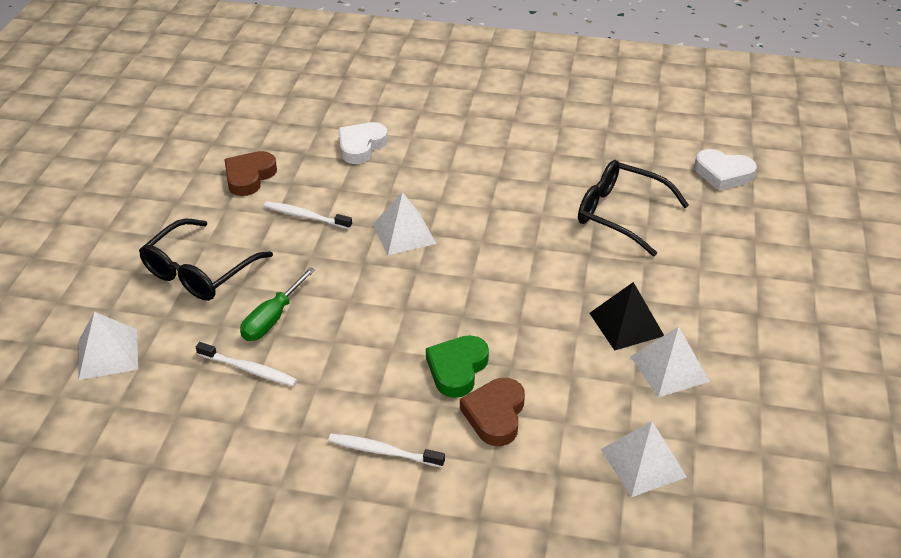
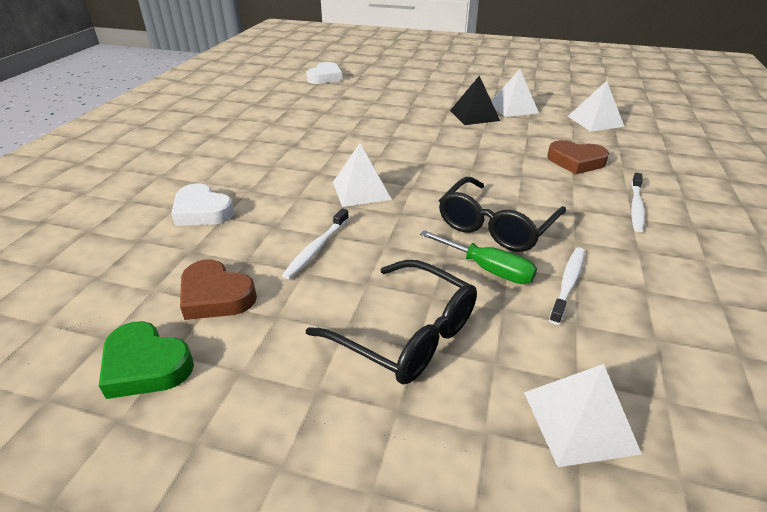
camera: 85 degrees left, 5 degrees down
(457, 369) = (533, 173): green heart -> green heart (146, 365)
(620, 214) = (358, 107): black glasses -> black glasses (495, 226)

